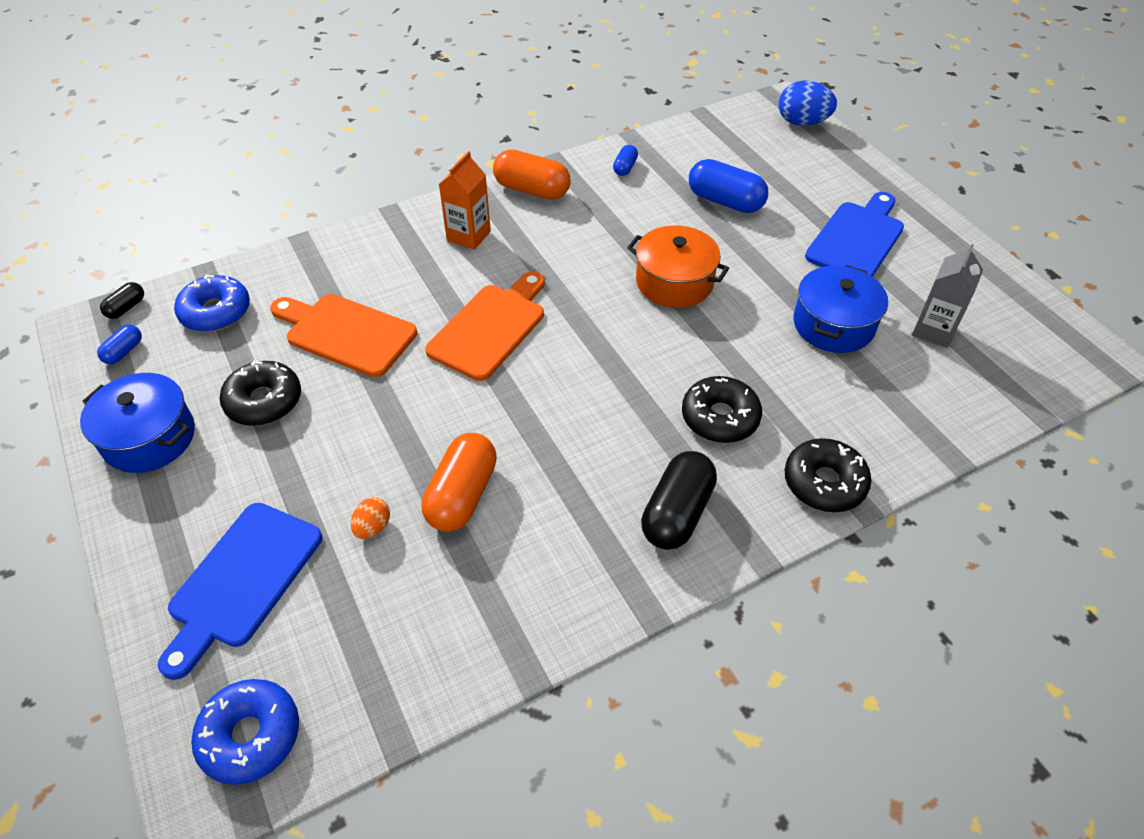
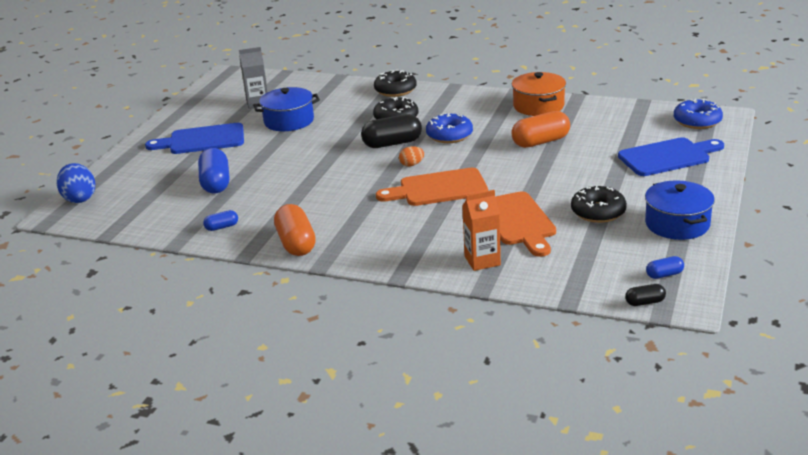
camera: 130 degrees left, 20 degrees down
(216, 312) = (585, 270): blue donut -> blue donut (449, 135)
(373, 527) = (592, 149): orange egg -> orange egg (411, 164)
(468, 236) = (377, 237): orange carton -> orange carton (482, 261)
(674, 282) = (317, 164): orange pot -> orange pot (538, 106)
(677, 513) = (463, 105): black capsule -> black capsule (392, 143)

